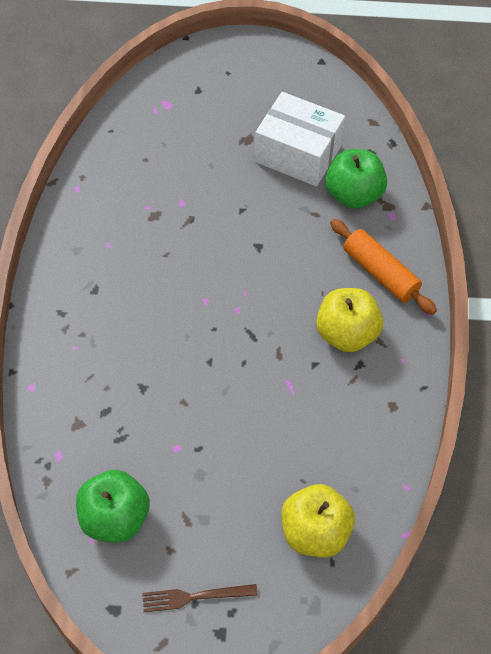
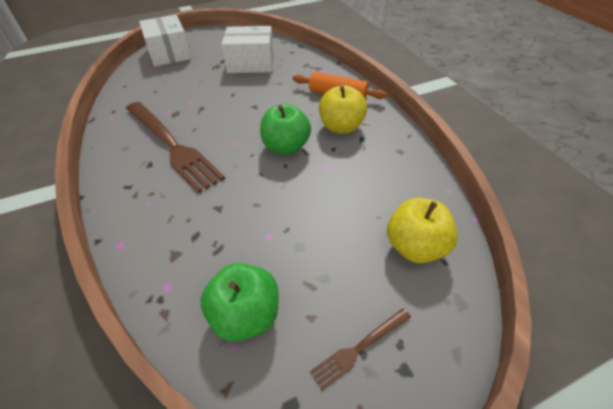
camera: 25 degrees left, 10 degrees down
(129, 271) = (171, 146): none -> brown fork
(194, 82) = (169, 53): none -> white box
(353, 195) = (295, 69): green apple -> green apple (286, 147)

